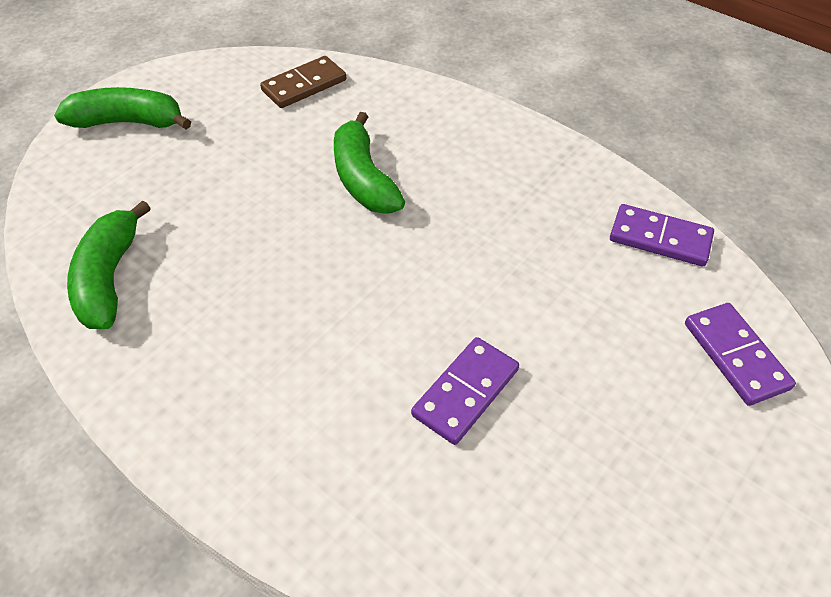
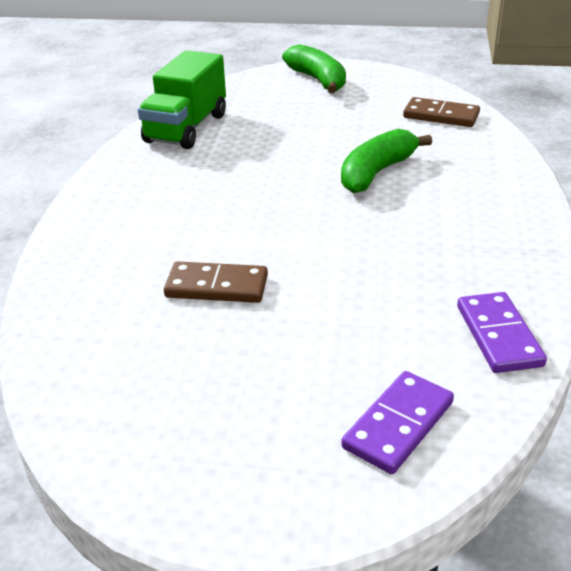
camera: 60 degrees right, 15 degrees down
(109, 278) = (186, 128): green banana -> green truck
(465, 392) = (217, 286): purple domino -> brown domino

